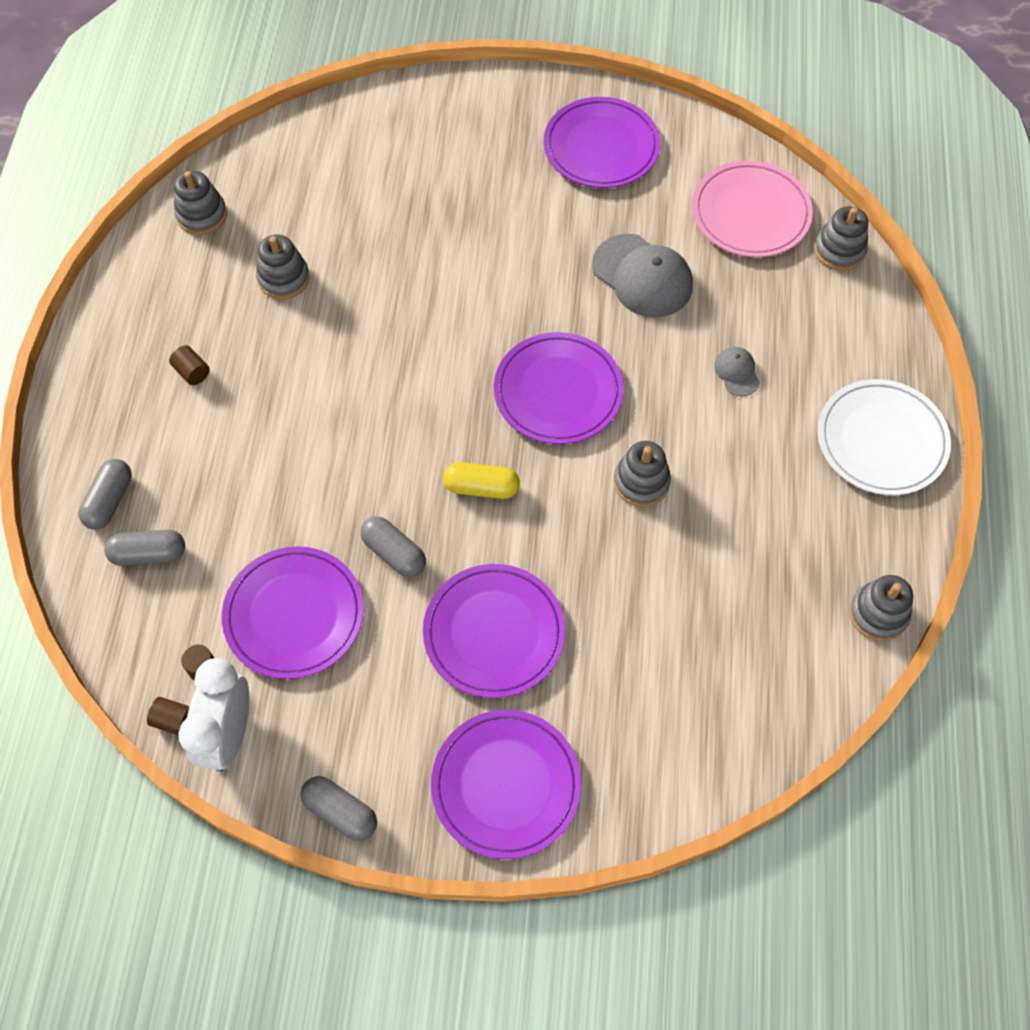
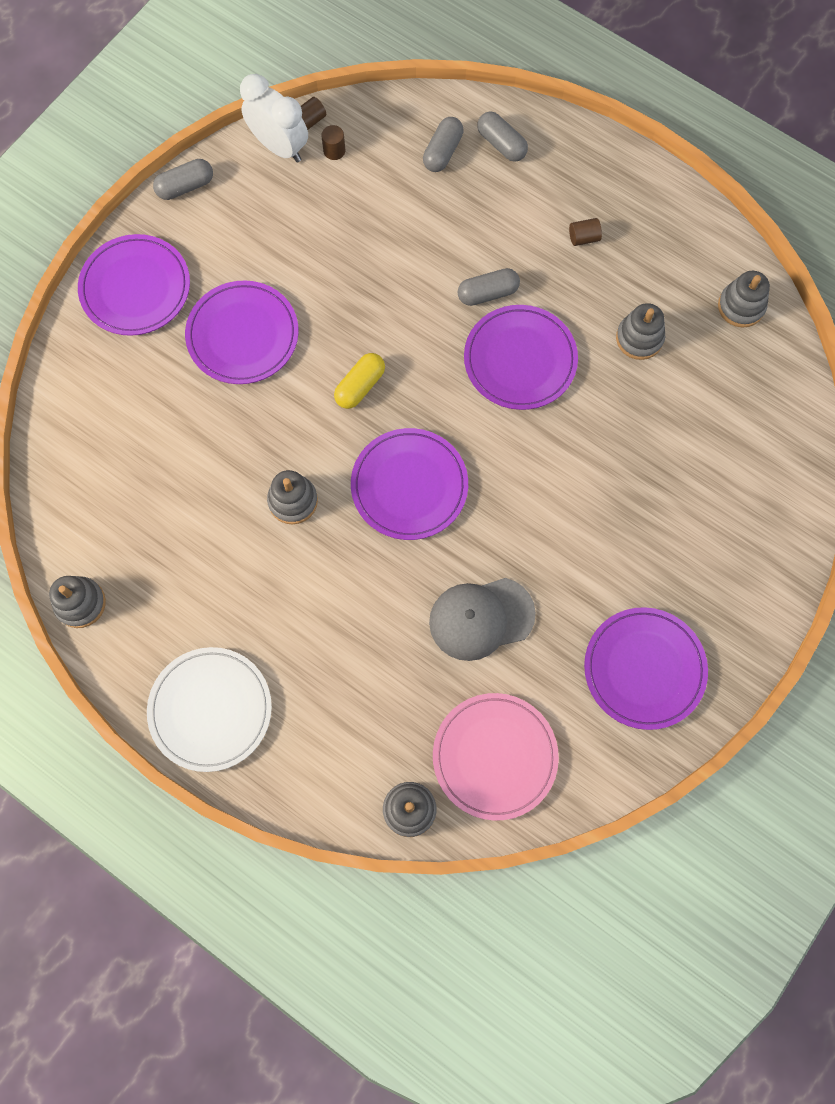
camera: 120 degrees right, 10 degrees up
(294, 614) = (339, 219): purple plate -> purple plate (520, 360)
(394, 553) = (345, 302): grey capsule -> grey capsule (487, 293)
(737, 372) = (342, 636): grey cap -> none

